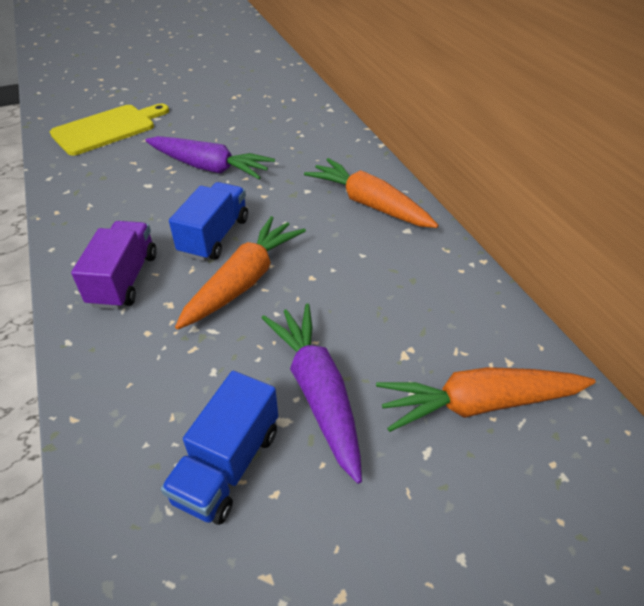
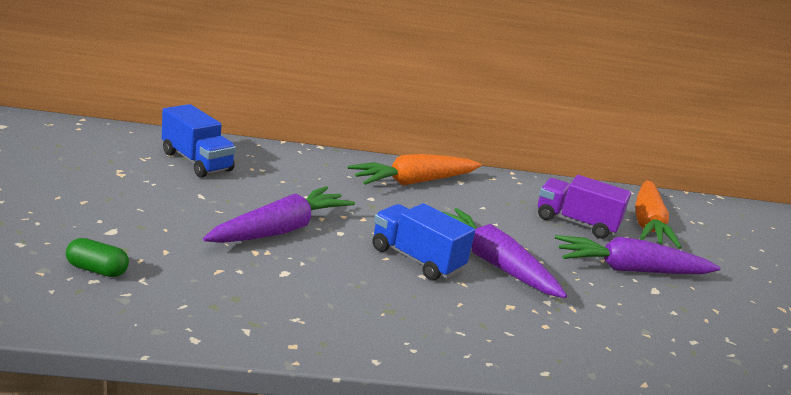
camera: 75 degrees left, 20 degrees down
(107, 129) = (97, 270): yellow cutting board -> green capsule
(124, 279) = (461, 322): purple truck -> purple truck (576, 223)
(228, 465) = (693, 321): blue truck -> blue truck (197, 162)
(243, 281) = (493, 263): orange carrot -> purple carrot

